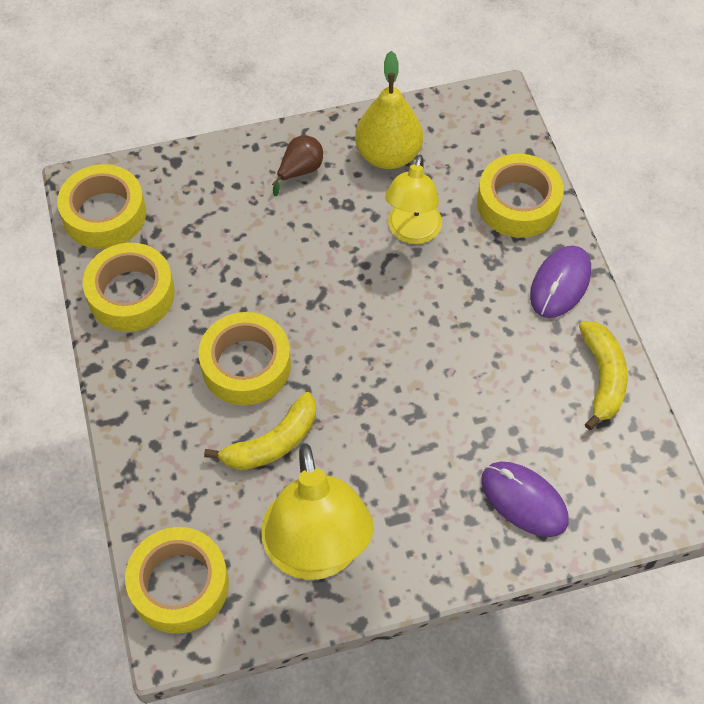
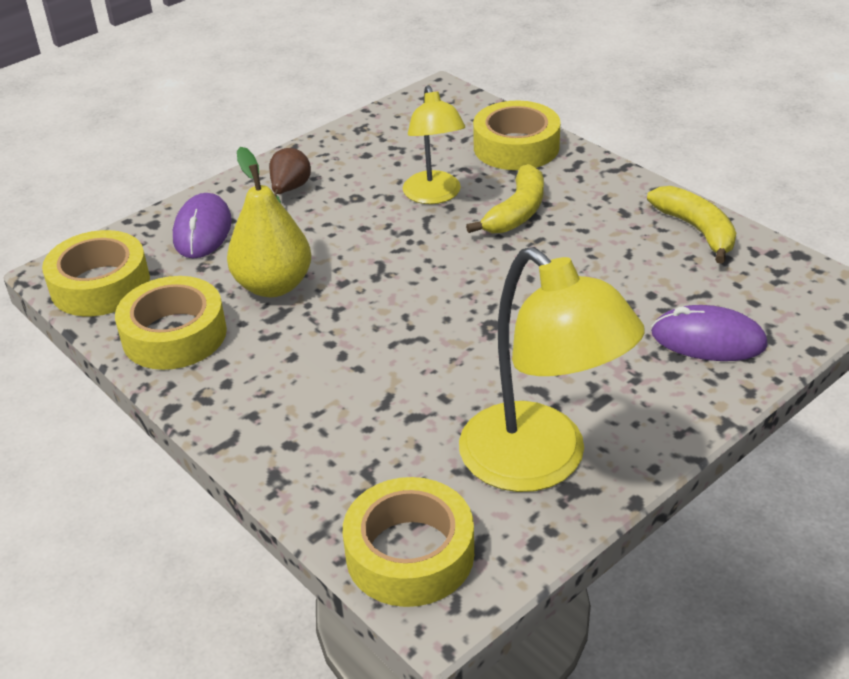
camera: 25 degrees left, 20 degrees down
(246, 365) = (344, 344): yellow tape -> none
(272, 443) = (420, 393): yellow banana -> yellow banana (517, 212)
(388, 155) = (368, 154): yellow pear -> yellow pear (273, 285)
(560, 283) = (601, 184): purple mouse -> purple mouse (202, 230)

